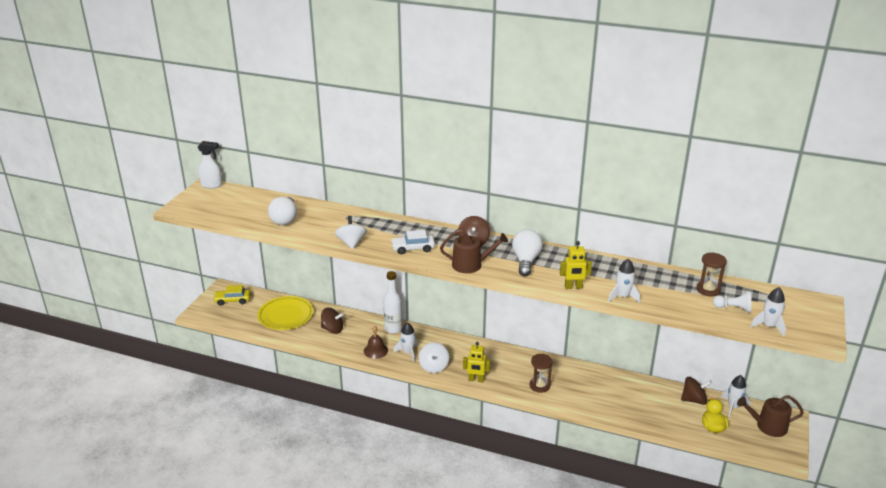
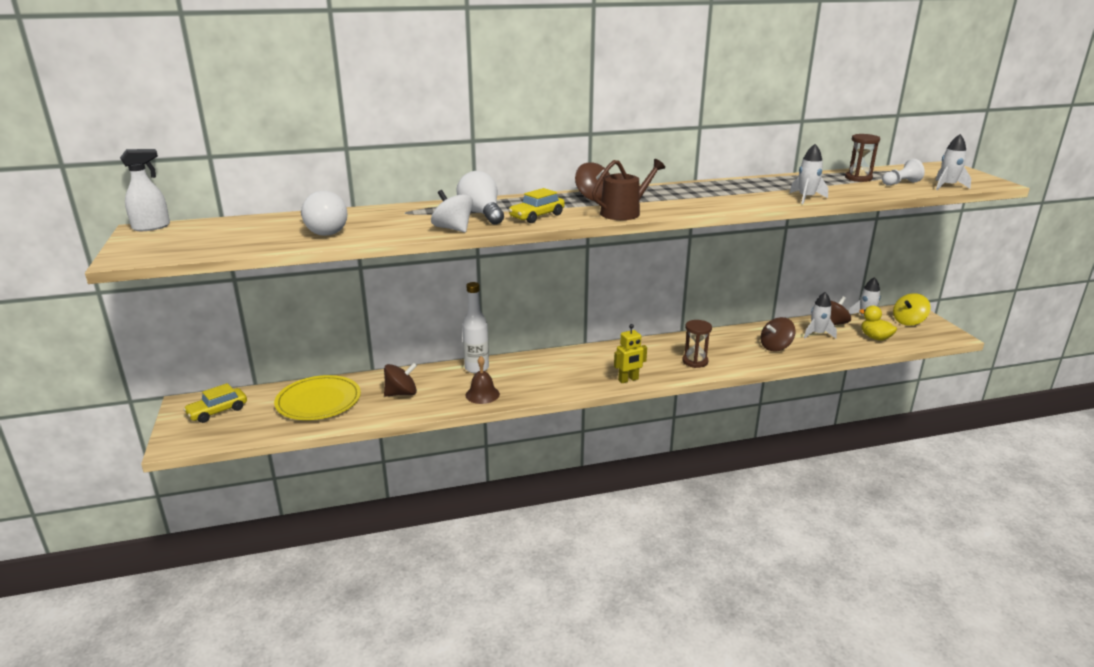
camera: 35 degrees left, 5 degrees down
(408, 352) = (523, 383): white rocket -> white rocket (817, 334)
(413, 248) = (537, 216): white car -> yellow car
(434, 367) = (568, 385): white spinning top -> none
(526, 261) = (672, 198): white light bulb -> white light bulb (481, 214)
(573, 287) = (752, 203): yellow robot -> none
(616, 400) = (775, 347): none -> brown spinning top
(767, 426) = (908, 321): brown watering can -> yellow spinning top

